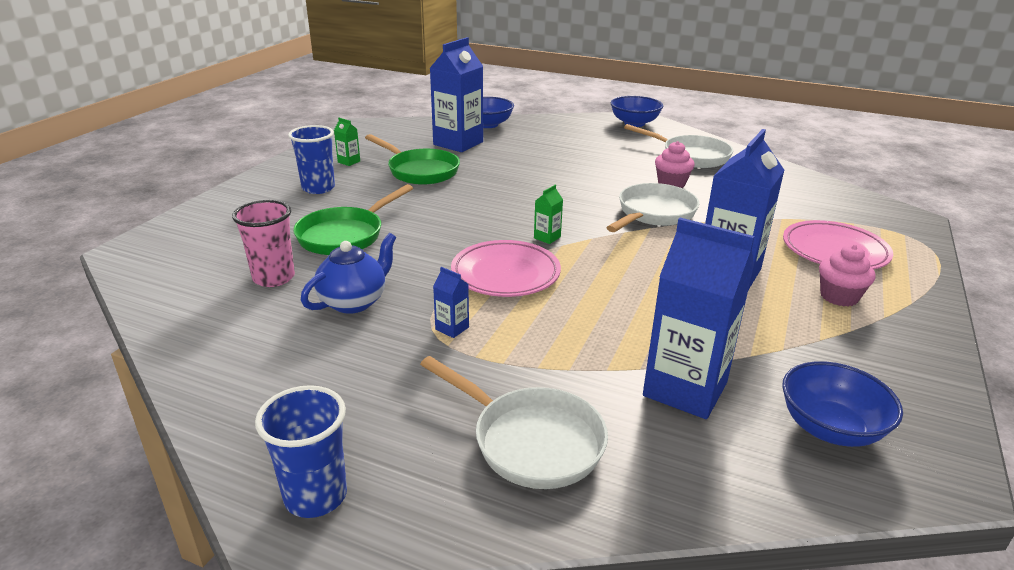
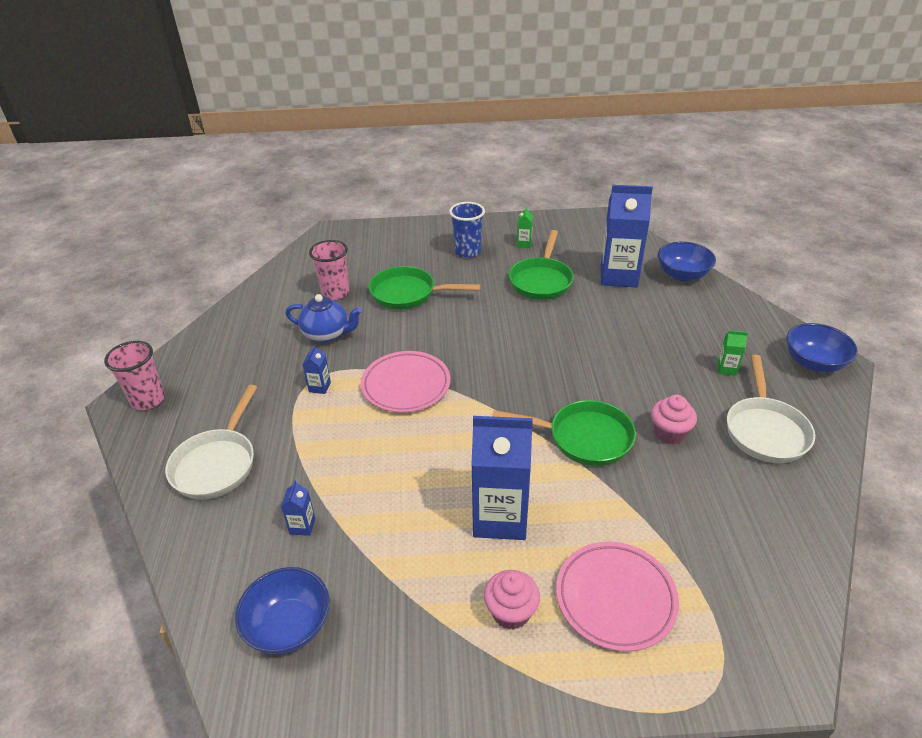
camera: 65 degrees right, 10 degrees up
(315, 496) = (148, 400): blue cup -> pink cup
(547, 237) = (481, 387): green carton -> green carton (726, 369)
(653, 214) = (583, 438): white pan -> green pan
(685, 389) = (302, 526): blue carton -> blue carton, size x0.41

